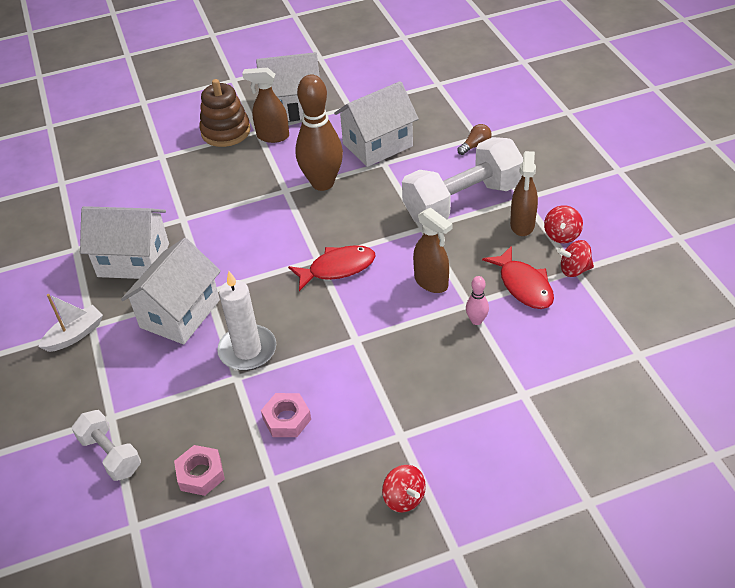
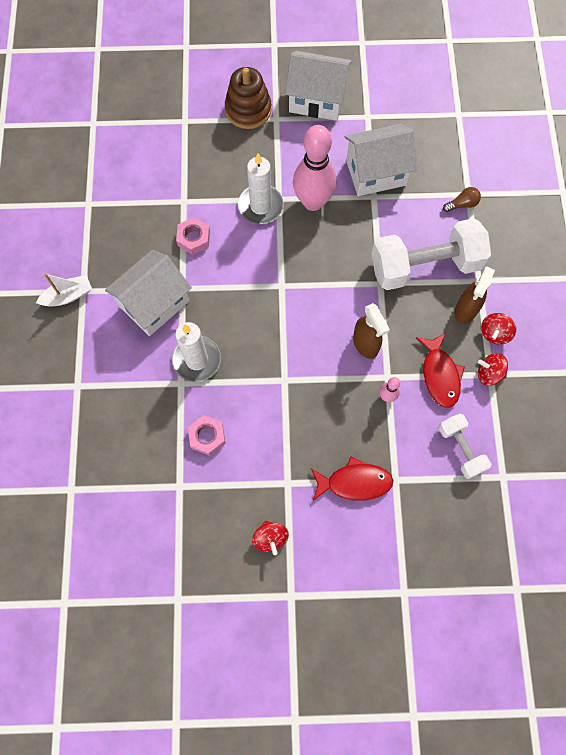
camera: 15 degrees right, 25 degrees up
(111, 454) = (69, 420): white dumbbell -> white dumbbell (461, 449)
(133, 260) = (132, 233): white house -> none
(200, 474) = (129, 462): pink nut -> pink nut (194, 238)
(268, 201) = (260, 206): none -> white candle
(272, 136) = (287, 130): brown spray bottle -> none
(322, 183) = (313, 202): brown bowling pin -> pink bowling pin
(337, 268) = (294, 301): red fish -> red fish (354, 482)

